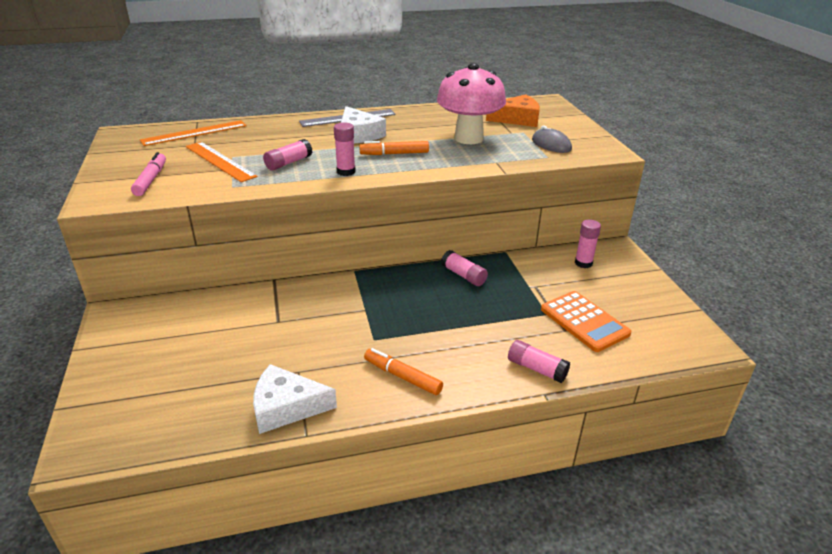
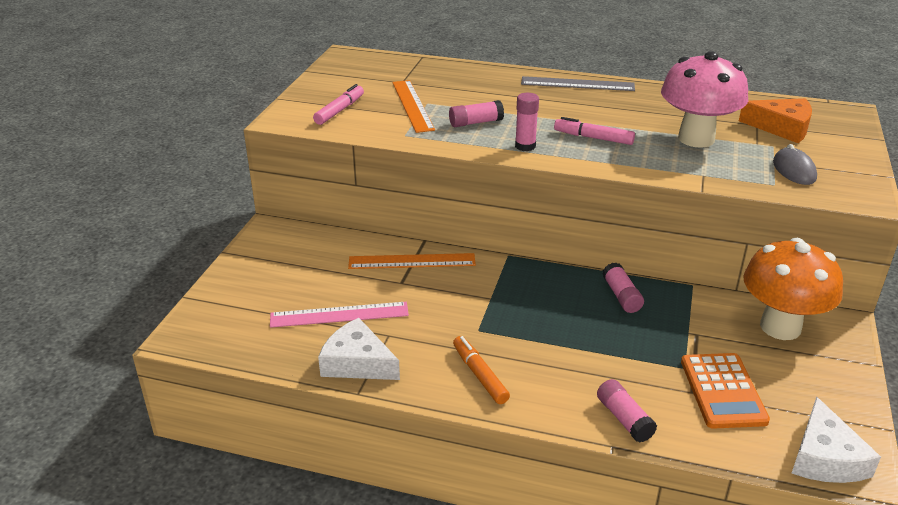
camera: 30 degrees right, 0 degrees up
(194, 133) = (411, 69): orange ruler -> orange ruler (412, 261)
(239, 369) = (339, 315): none -> pink ruler
(358, 135) = (572, 106): white cheese -> white cheese (825, 457)
(394, 154) = (593, 138): orange marker -> pink marker
(583, 263) = (780, 327): pink glue stick -> orange mushroom

